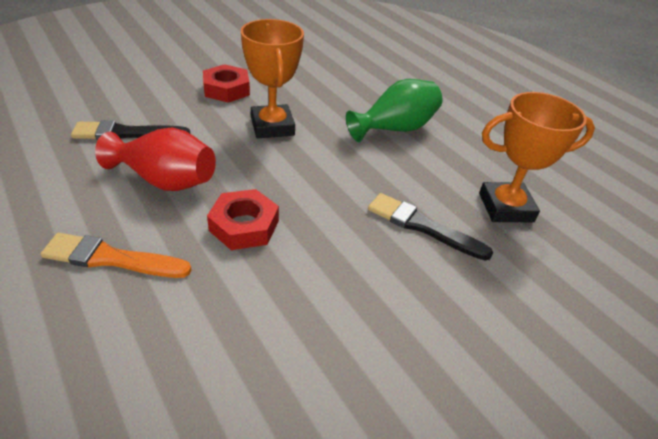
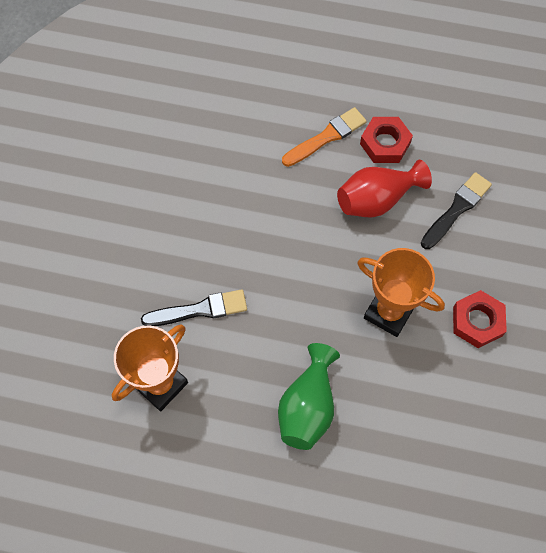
camera: 140 degrees right, 25 degrees up
(244, 226) = (294, 212): red nut -> red nut (385, 143)

